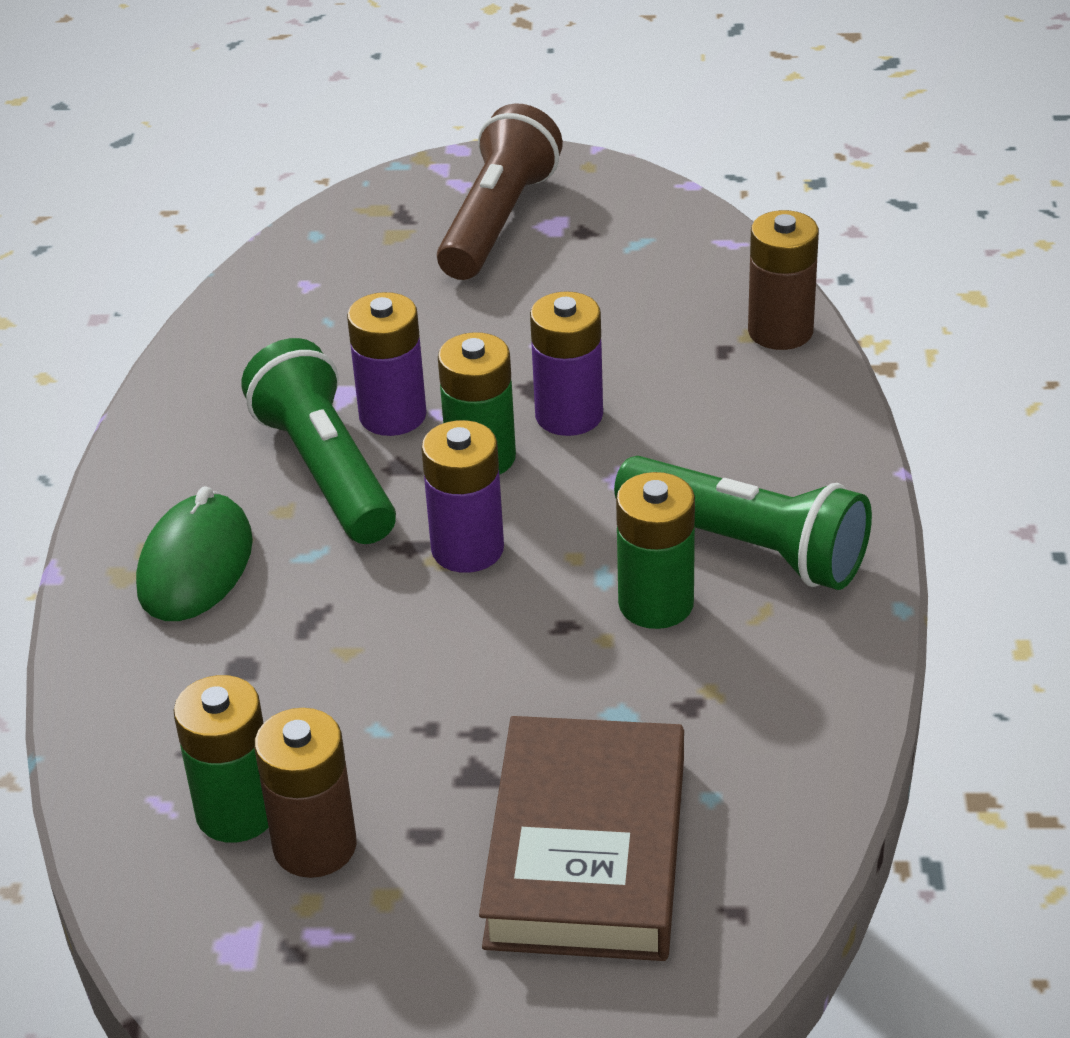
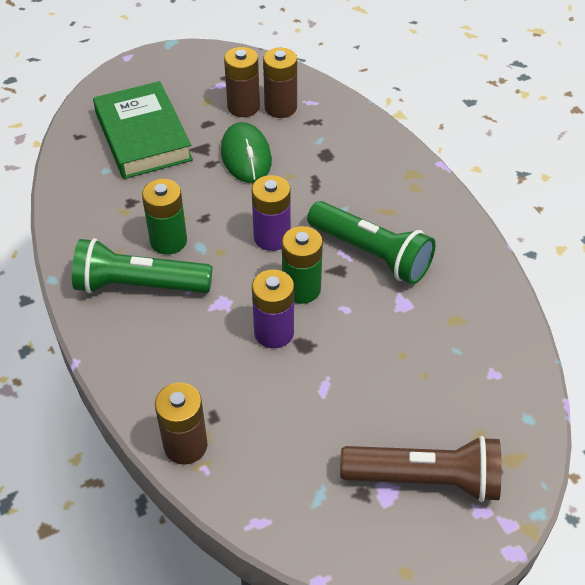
camera: 150 degrees right, 10 degrees up
(196, 565) = (385, 188): green mouse -> green mouse (246, 156)
(237, 812) = (280, 107): green battery -> brown battery
(392, 415) = (366, 298): purple battery -> none
(497, 221) = (425, 479): brown flashlight -> brown flashlight turned 75 degrees counterclockwise
(587, 851) = (143, 136): brown book -> green book

